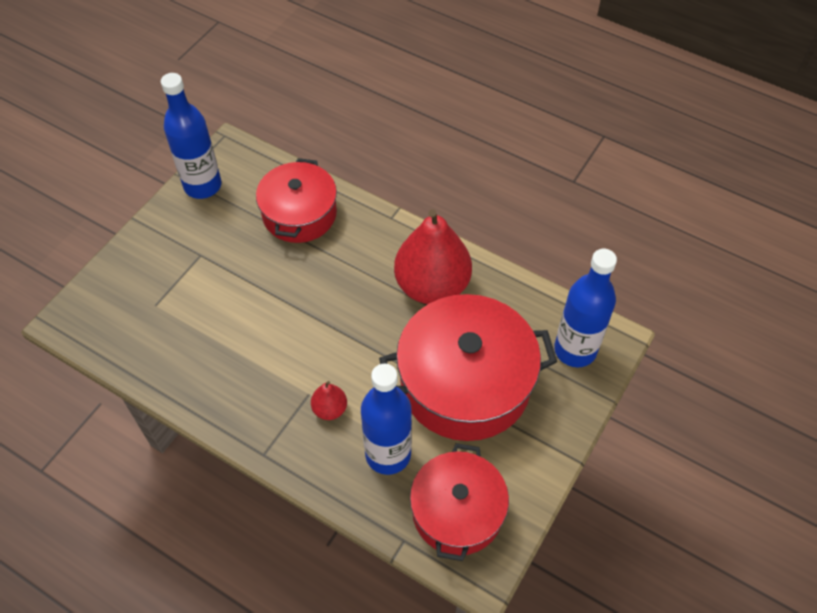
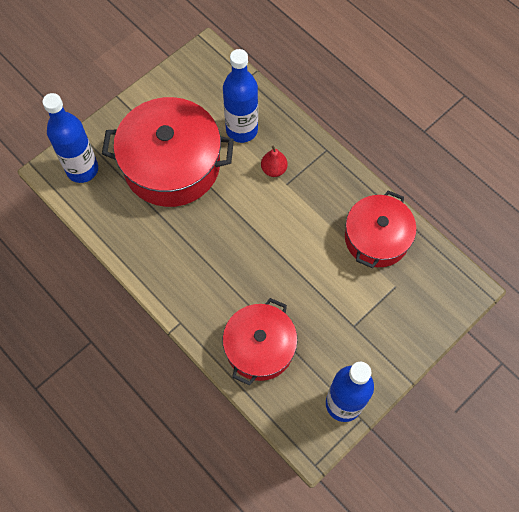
camera: 165 degrees left, 10 degrees up
(432, 286) = (168, 247): red pear -> none
(457, 511) = (208, 86): red pot -> red pot (376, 238)

